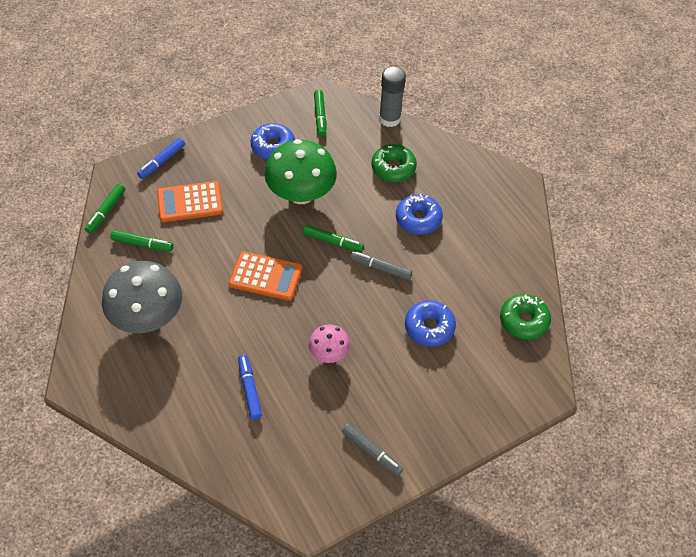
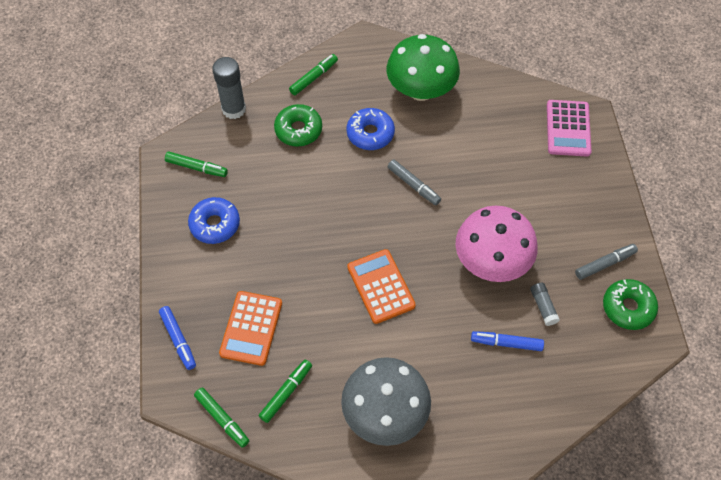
camera: 65 degrees left, 5 degrees up
(265, 276) = (381, 286): orange calculator -> orange calculator turned 60 degrees counterclockwise
(300, 409) = (543, 306): none -> grey glue stick
(301, 194) = (291, 220): green mushroom -> green mushroom (421, 90)
(329, 353) = (491, 262): pink mushroom -> pink mushroom, size x1.92
(333, 242) = (365, 213): green marker -> green marker (313, 77)
(380, 268) = (413, 185): grey marker -> grey marker turned 90 degrees counterclockwise
(429, 327) = (494, 172): blue donut -> none
(516, 377) = (568, 128): none -> pink calculator
(523, 321) = (515, 100): green donut -> green donut (628, 308)

